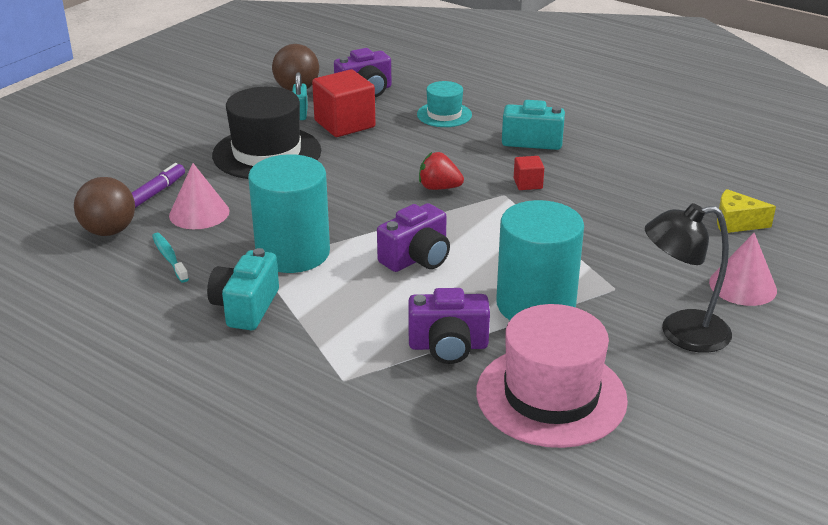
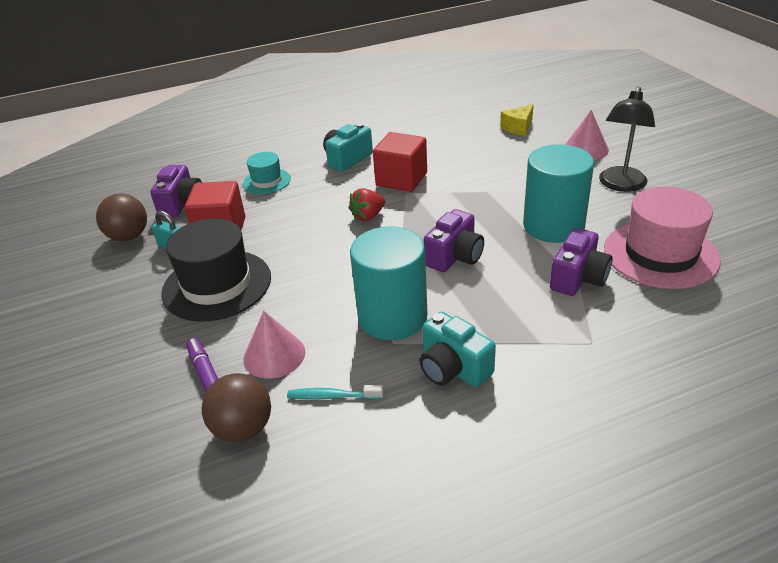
camera: 55 degrees left, 5 degrees up
(417, 258) = (455, 257): purple camera -> purple camera turned 45 degrees clockwise
(528, 183) = (401, 179): red cube -> red cube, size x2.04

